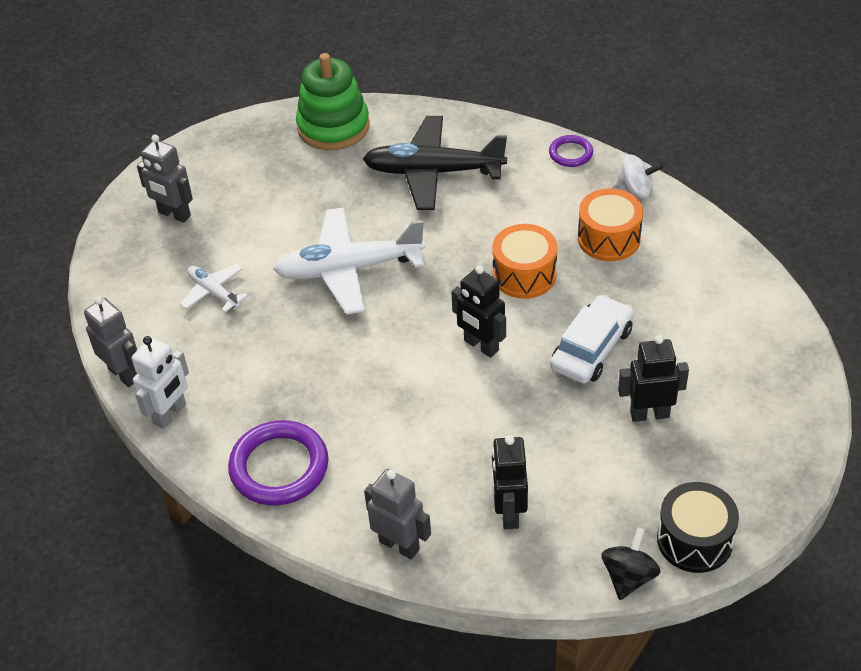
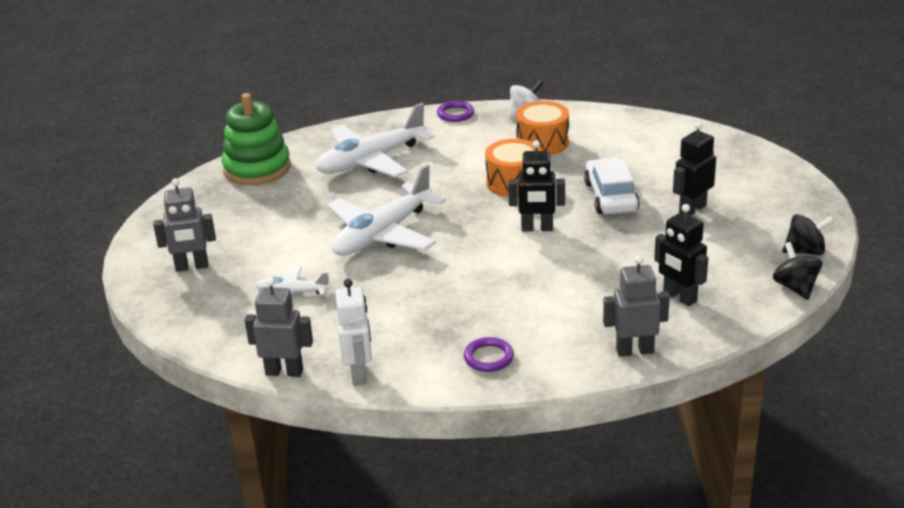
camera: 40 degrees left, 15 degrees down
(279, 467) = (488, 357): purple ring -> purple ring, size x0.53
(433, 172) = (371, 160): black plane -> white plane
(694, 540) = (805, 251): black drum -> black spinning top

